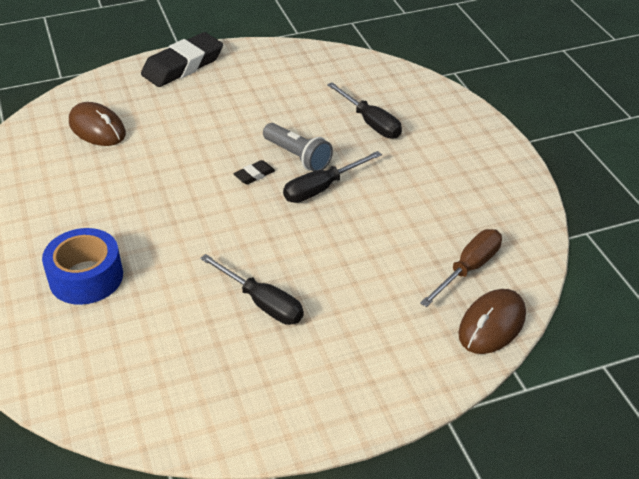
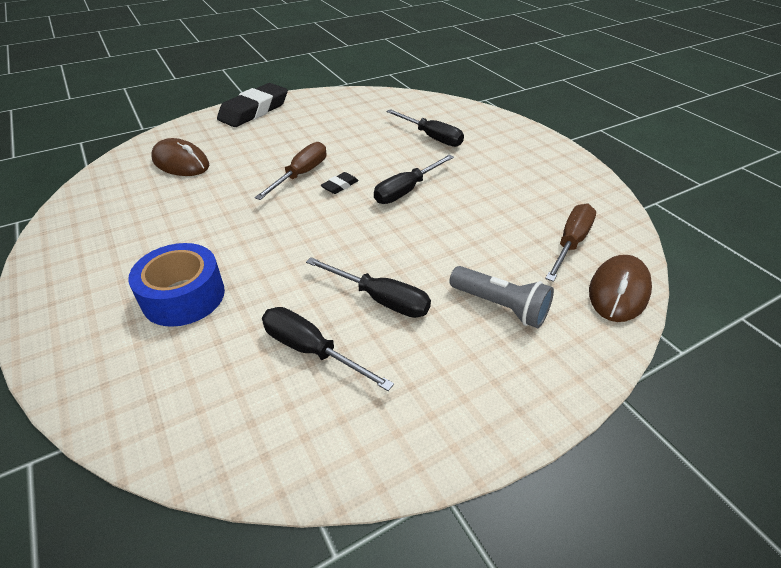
camera: 10 degrees left, 0 degrees up
(189, 342) = (311, 350): none -> black screwdriver
(217, 157) = (301, 175): none -> brown screwdriver
(298, 156) = (376, 168): grey flashlight -> grey flashlight (500, 306)

